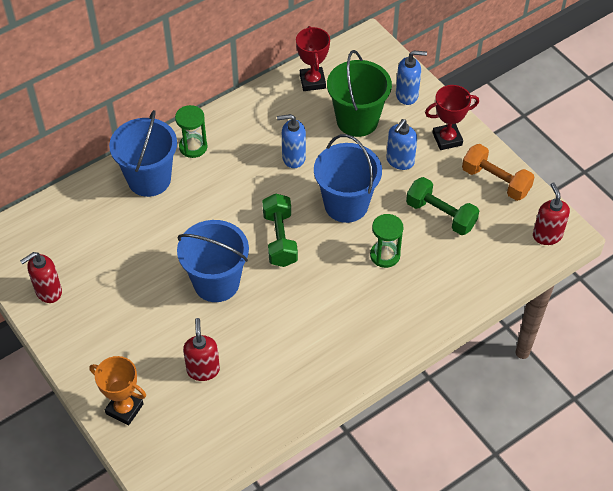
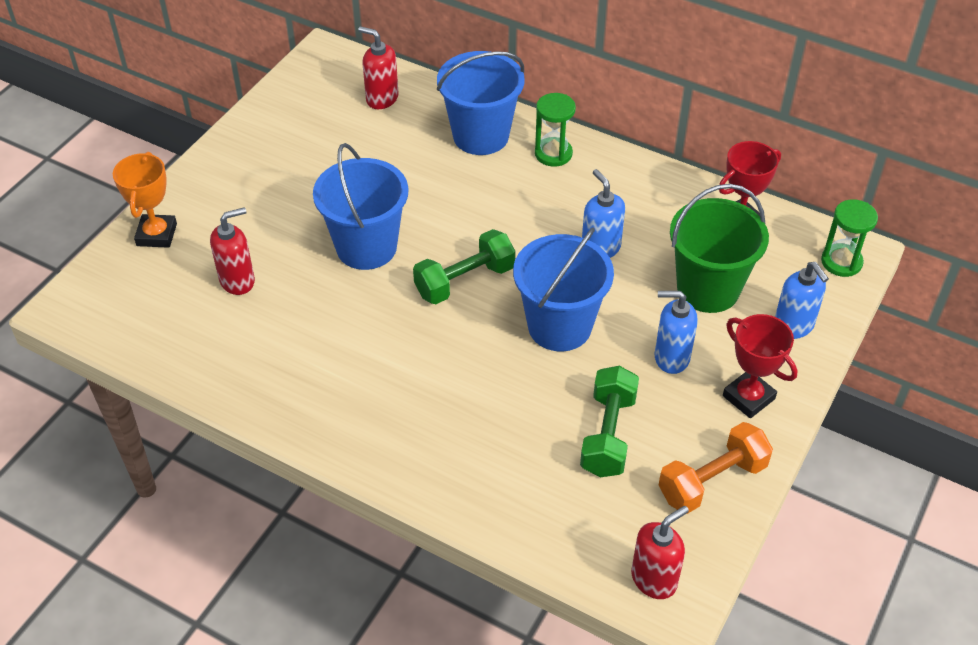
camera: 65 degrees right, 5 degrees down
(48, 291) = (281, 118): red soap dispenser -> red soap dispenser (382, 98)
(385, 255) = (502, 395): green hourglass -> green hourglass (841, 262)
(495, 181) = (712, 480): orange dumbbell -> orange dumbbell turned 45 degrees clockwise

